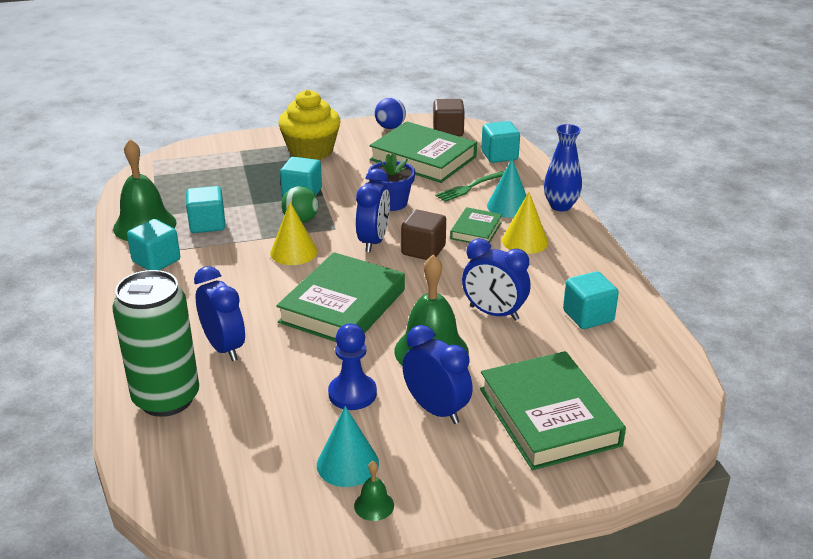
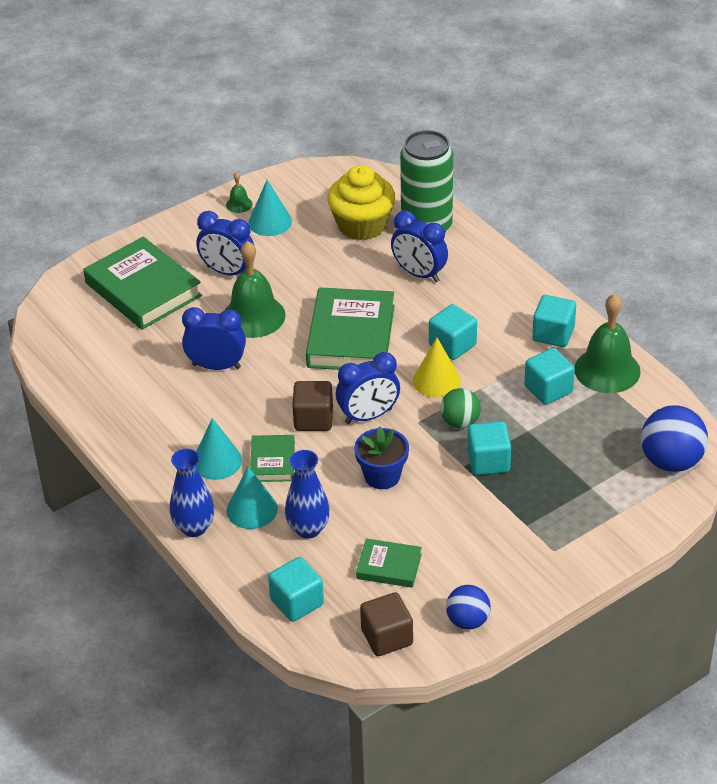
camera: 160 degrees right, 10 degrees up
(171, 165) = (671, 461): none -> blue ball
(311, 151) = (533, 538): yellow cupcake -> yellow cupcake (362, 225)
(352, 394) = (295, 266): blue pawn -> none
(373, 241) = (368, 416): blue clock -> blue clock turned 105 degrees counterclockwise
(423, 158) = (389, 566): green book -> green book, size x0.51
(470, 187) = (308, 529): green fork -> blue vase
(525, 241) = (217, 461): yellow cone -> turquoise cone
(588, 316) = (132, 386): turquoise cube -> turquoise cube (452, 345)

